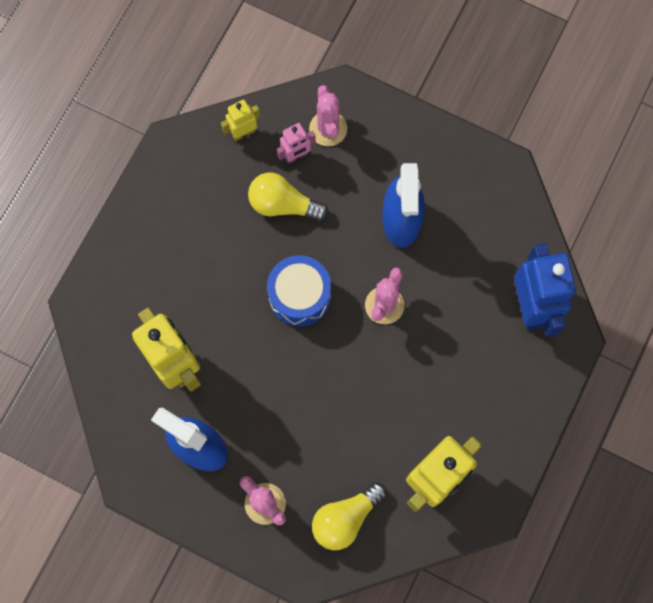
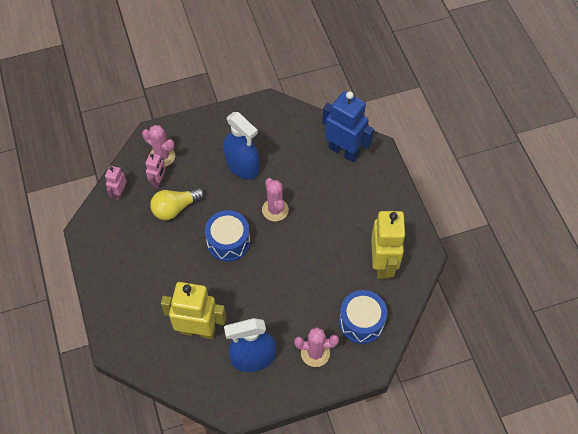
camera: 45 degrees left, 15 degrees down
(243, 133) = (119, 193): yellow robot -> pink robot
(345, 518) = (361, 322): yellow light bulb -> blue drum

